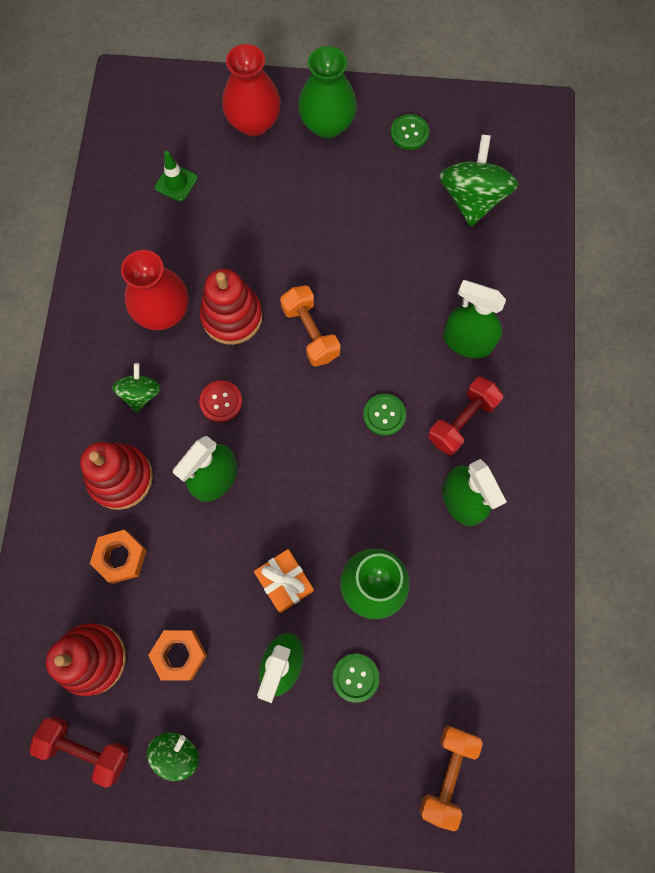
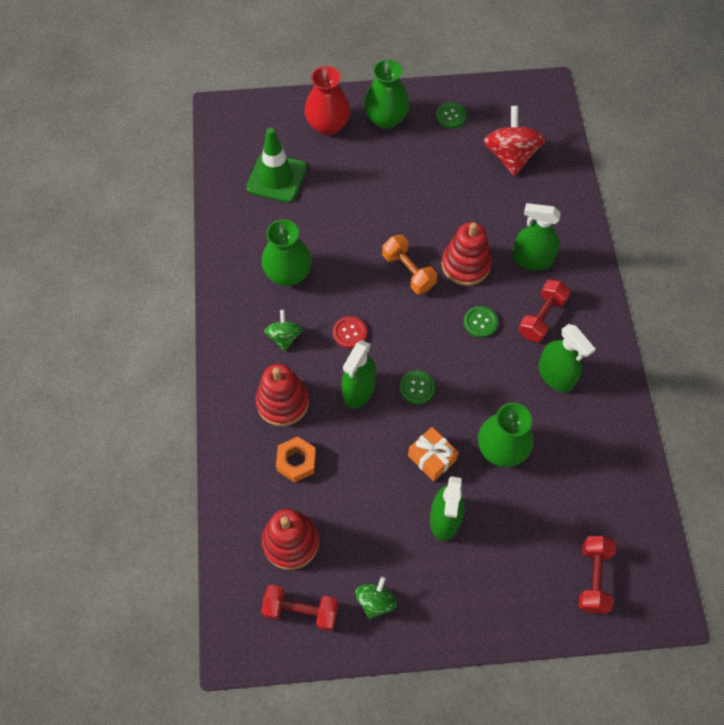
camera: 10 degrees left, 10 degrees down
(163, 312) = (288, 274): red vase -> green vase
(176, 183) = (276, 178): green traffic cone -> green traffic cone, size x1.86
(179, 655) = (360, 526): orange nut -> none
(232, 317) = (344, 269): red stacking toy -> red stacking toy (465, 265)
(355, 677) = (504, 519): green button -> green button (417, 388)
(447, 773) = (593, 578): orange dumbbell -> red dumbbell
(472, 198) = (510, 156): green spinning top -> red spinning top

